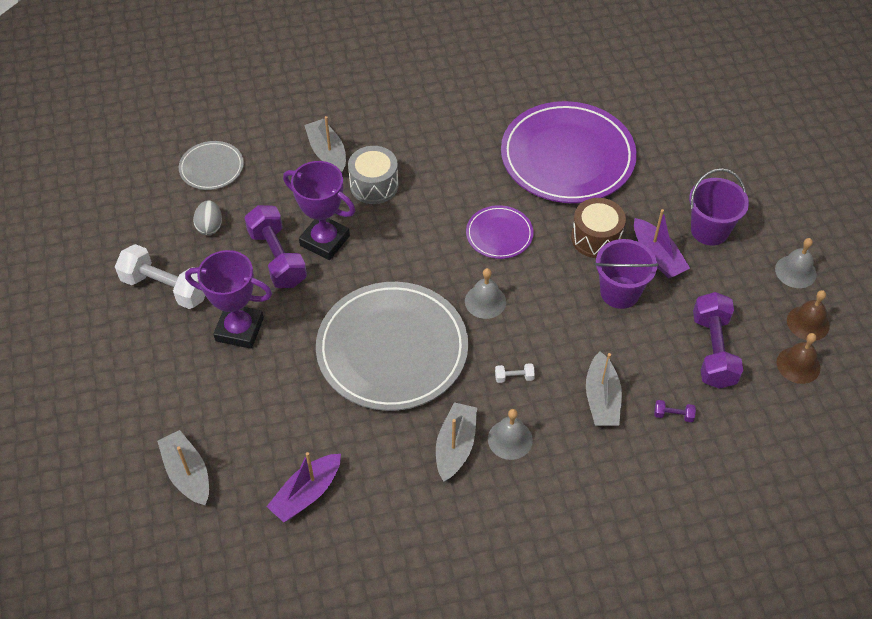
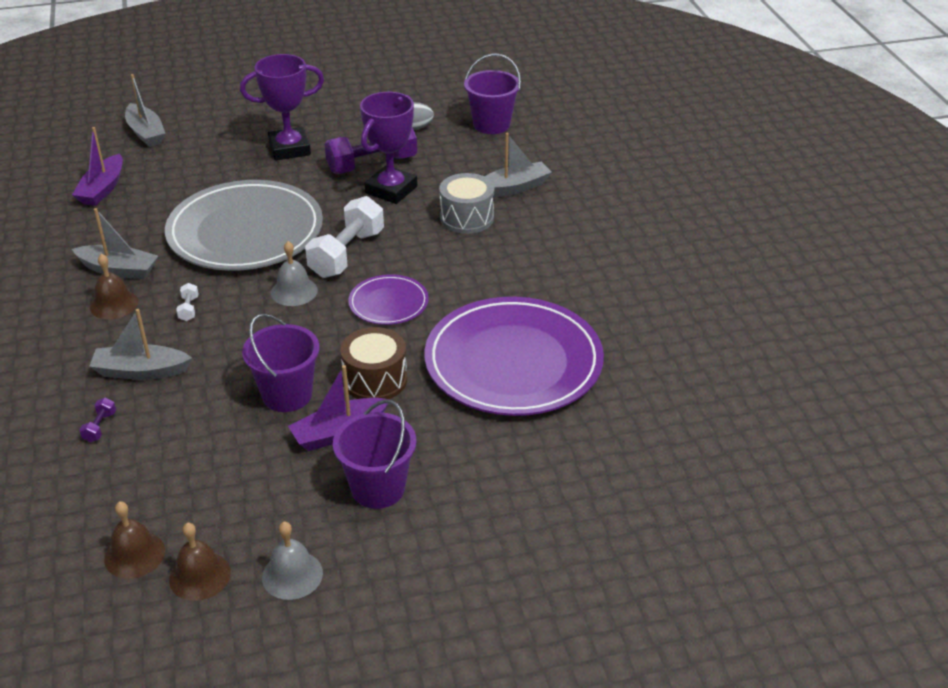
camera: 90 degrees right, 15 degrees down
(166, 288) = (345, 111): white dumbbell -> white dumbbell (347, 254)
(188, 474) = (146, 133): grey boat -> grey boat turned 90 degrees clockwise
(211, 168) = (491, 124): grey plate -> purple bucket
(239, 329) = (289, 149): purple trophy -> purple trophy turned 60 degrees clockwise
(307, 493) = (102, 189): purple boat -> purple boat turned 120 degrees counterclockwise
(510, 439) = (114, 304): grey bell -> brown bell
(713, 351) = (180, 471): purple dumbbell -> none

